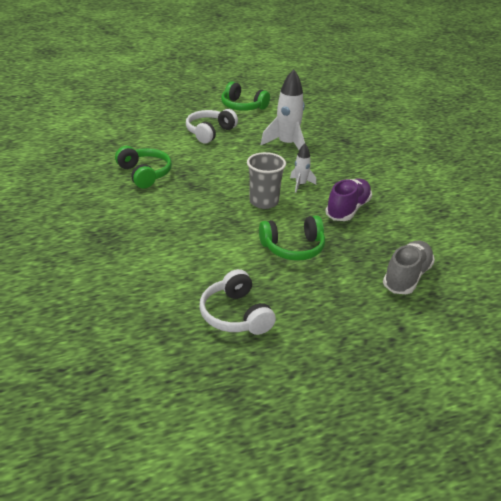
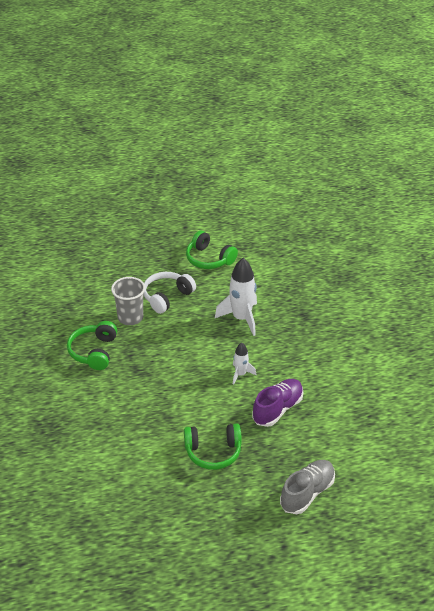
camera: 10 degrees right, 5 degrees up
(144, 174) = (94, 352): green headphones -> green headphones turned 150 degrees counterclockwise
(235, 315) = (145, 521): white headphones -> none
(264, 202) = (199, 394): grey cup -> grey cup (130, 317)

